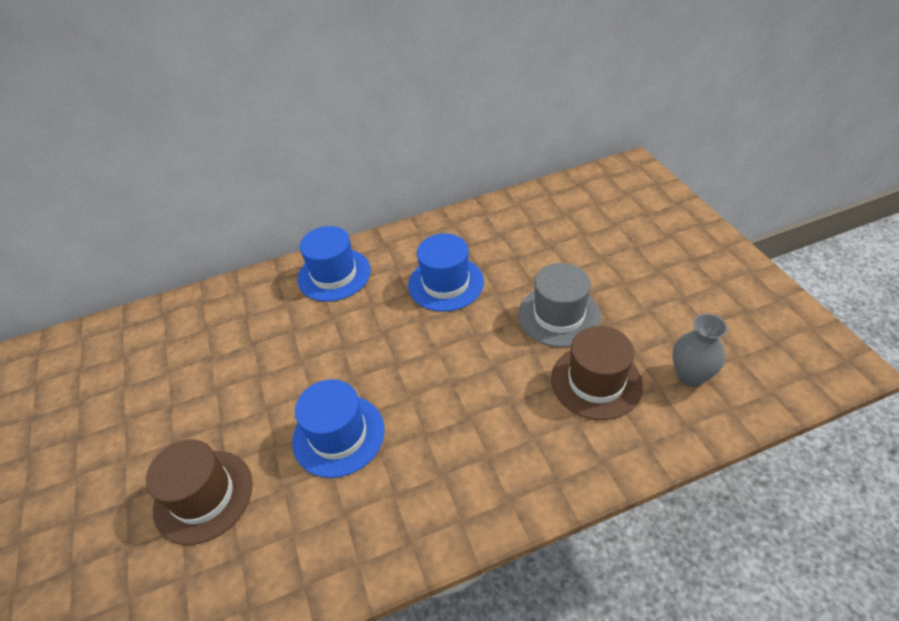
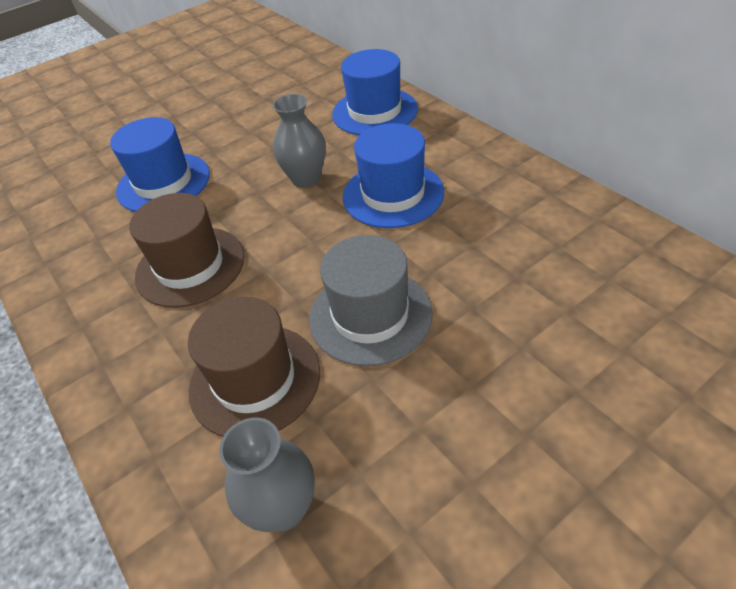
camera: 75 degrees right, 0 degrees up
(203, 496) = (105, 133): brown hat -> brown hat (190, 266)
(397, 329) = (306, 179): none -> grey vase

